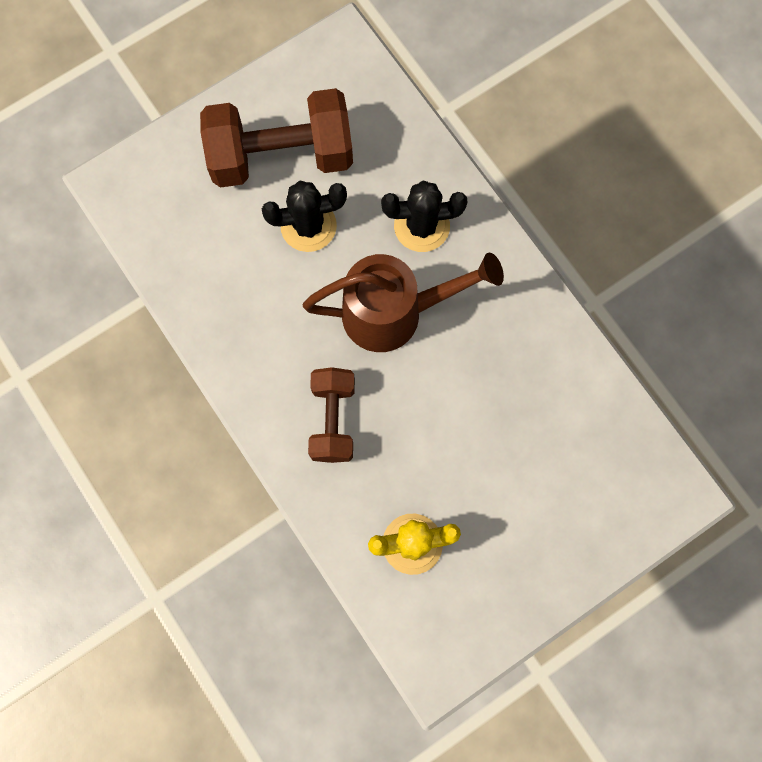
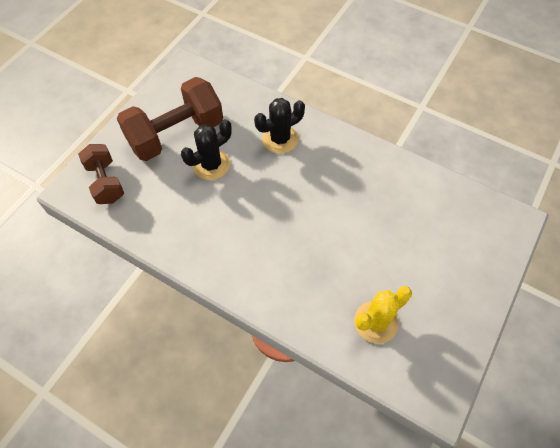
camera: 25 degrees left, 15 degrees down
(333, 420) = (283, 268): brown dumbbell -> brown dumbbell (106, 182)
(394, 313) = (289, 191): brown watering can -> none

